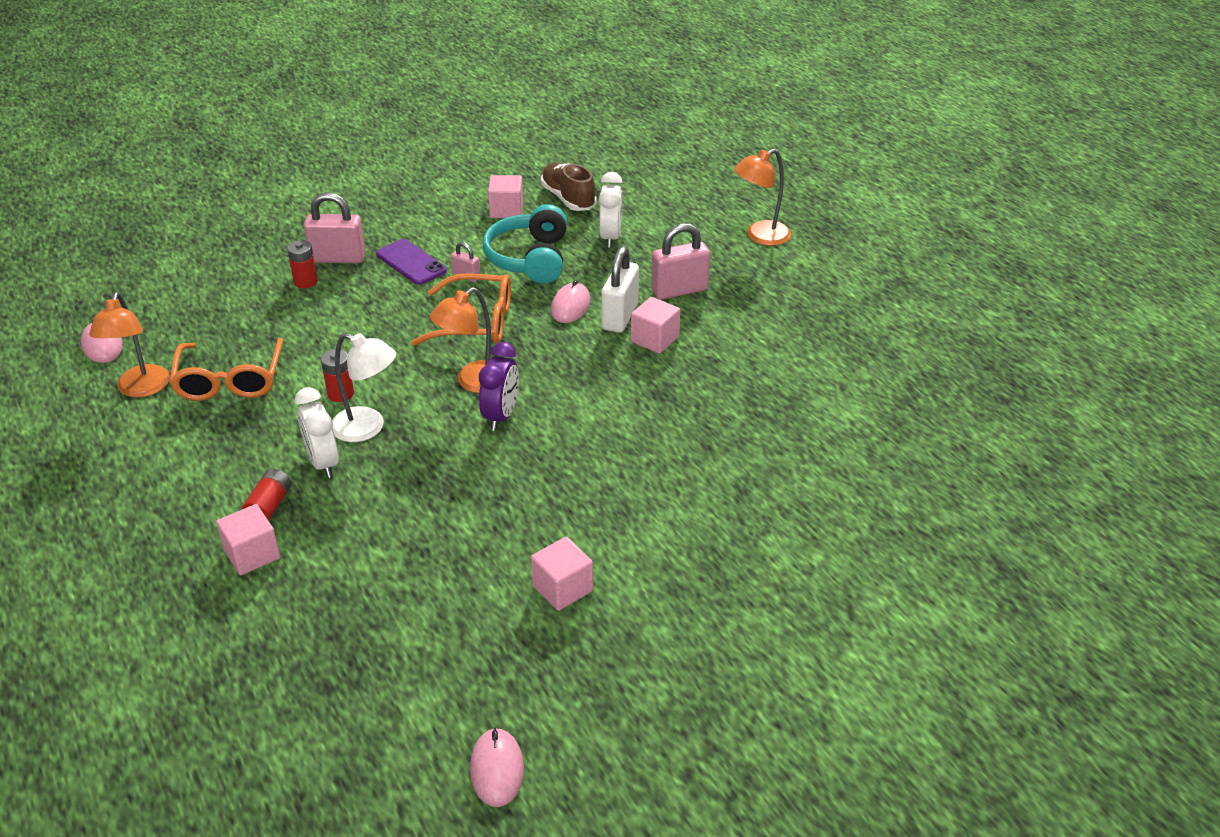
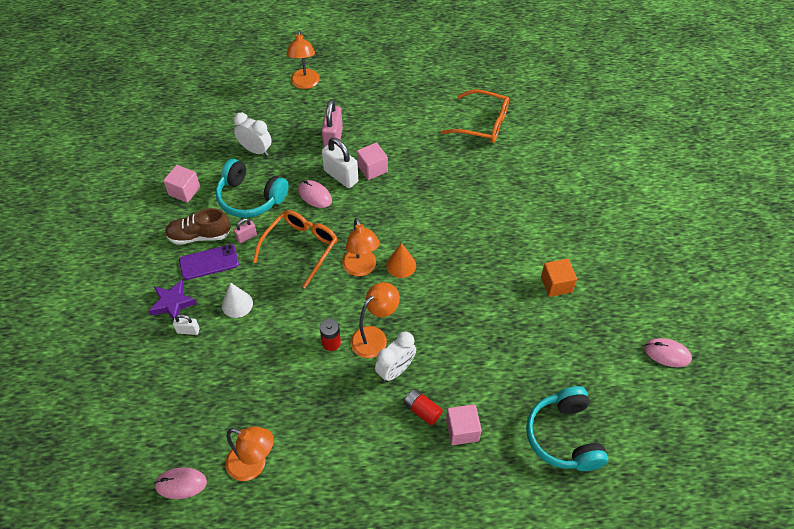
camera: 65 degrees left, 15 degrees up
(230, 380) = (277, 405): orange glasses -> orange glasses (482, 123)
(280, 669) = (564, 436): none -> turquoise headphones
(305, 281) = (188, 330): red battery -> white padlock
(323, 462) = (395, 370): white clock -> white clock turned 45 degrees counterclockwise
(338, 258) = (172, 303): pink padlock -> purple star
(361, 303) = (237, 304): none -> white cone
(367, 428) = (374, 337): white lamp -> orange lamp
(501, 416) = (401, 265): purple clock -> orange cone
(562, 588) = (556, 284): pink cube -> orange cube
(568, 199) = (196, 155): brown shoe -> brown shoe (199, 236)

